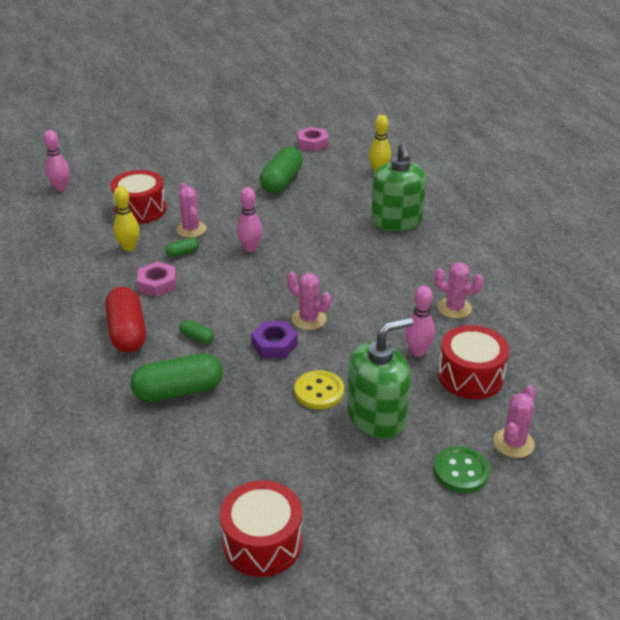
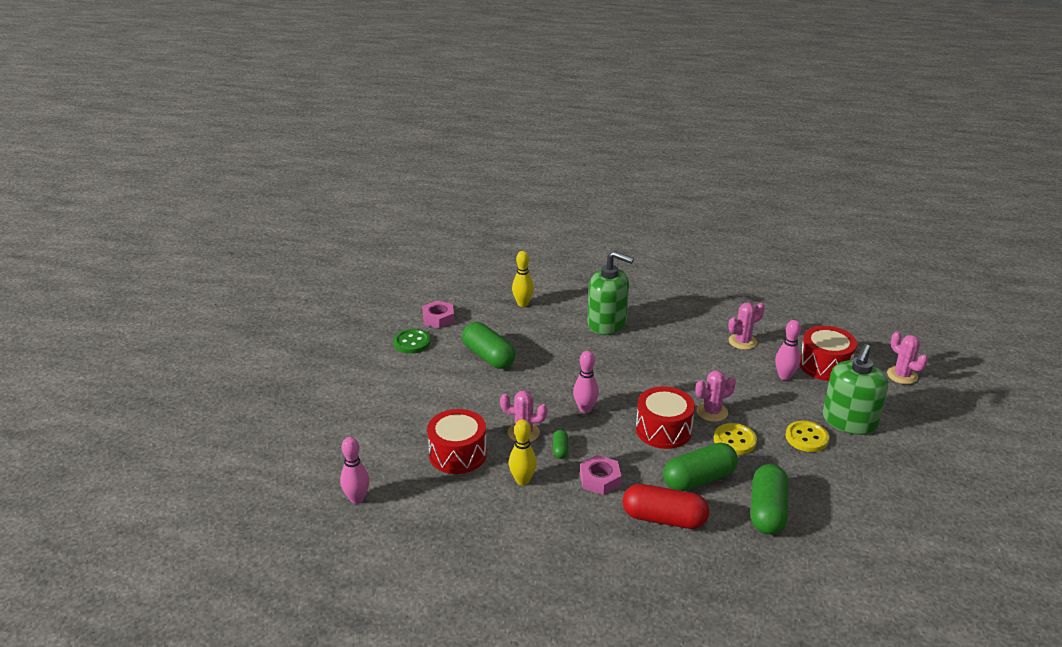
camera: 60 degrees left, 5 degrees down
(197, 337) = (699, 479): green capsule -> green capsule, size x2.18
(262, 542) = (961, 519): red drum -> red drum (663, 430)
(274, 344) = (734, 440): purple nut -> yellow button
(376, 417) = (849, 421): green soap dispenser -> green soap dispenser turned 150 degrees counterclockwise
(461, 471) = (920, 406): green button -> green button (412, 342)

